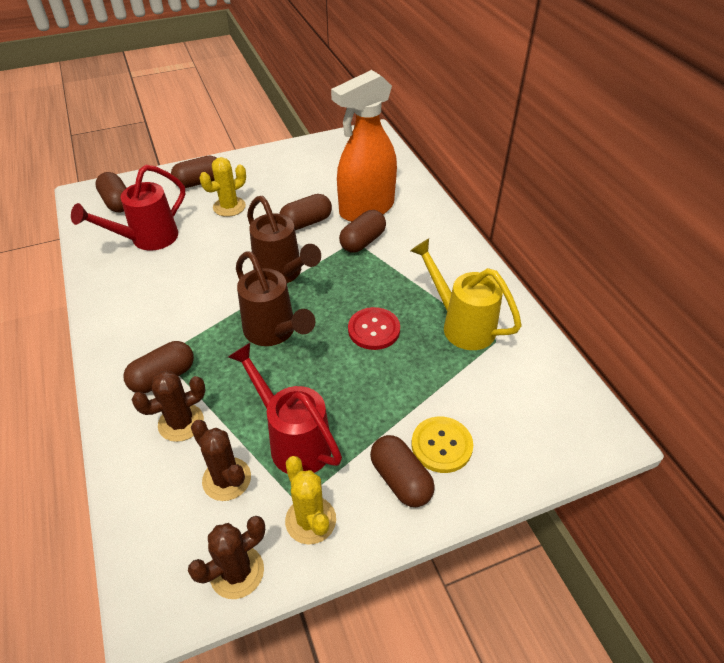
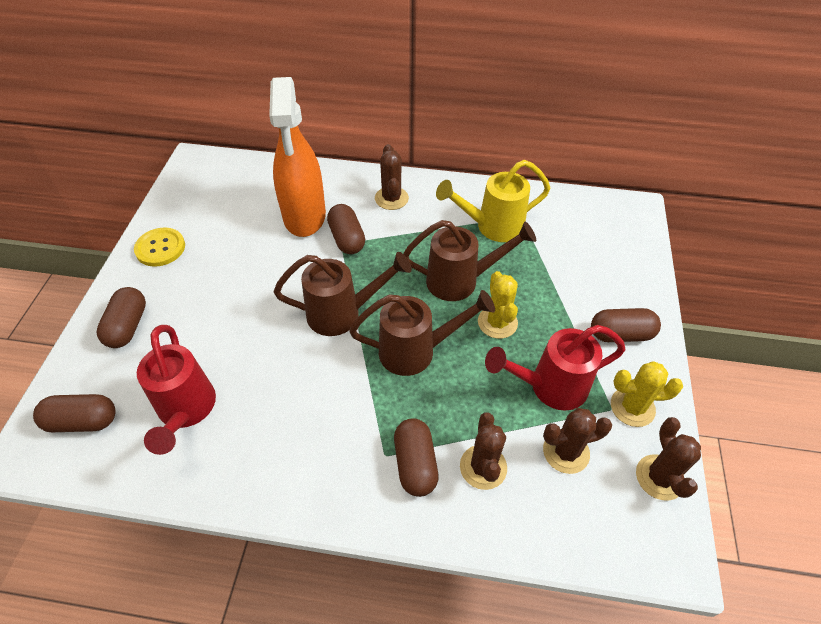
camera: 60 degrees left, 5 degrees up
(229, 207) = (200, 316): yellow cactus -> yellow cactus (497, 322)
(306, 222) = (284, 265): brown capsule -> none
(374, 330) = (461, 281): red button -> brown watering can
(433, 246) = (391, 198): none -> brown cactus
(441, 445) = (602, 296): yellow button -> yellow button (160, 248)

